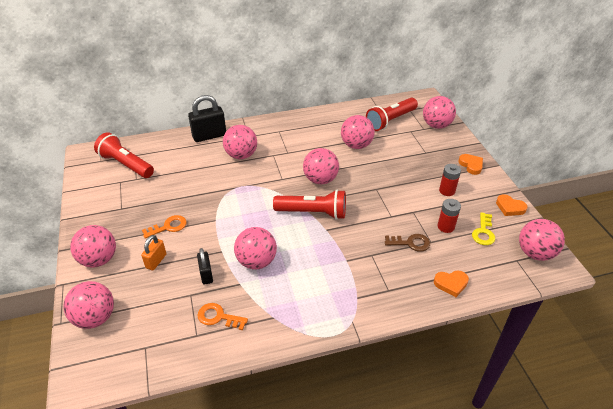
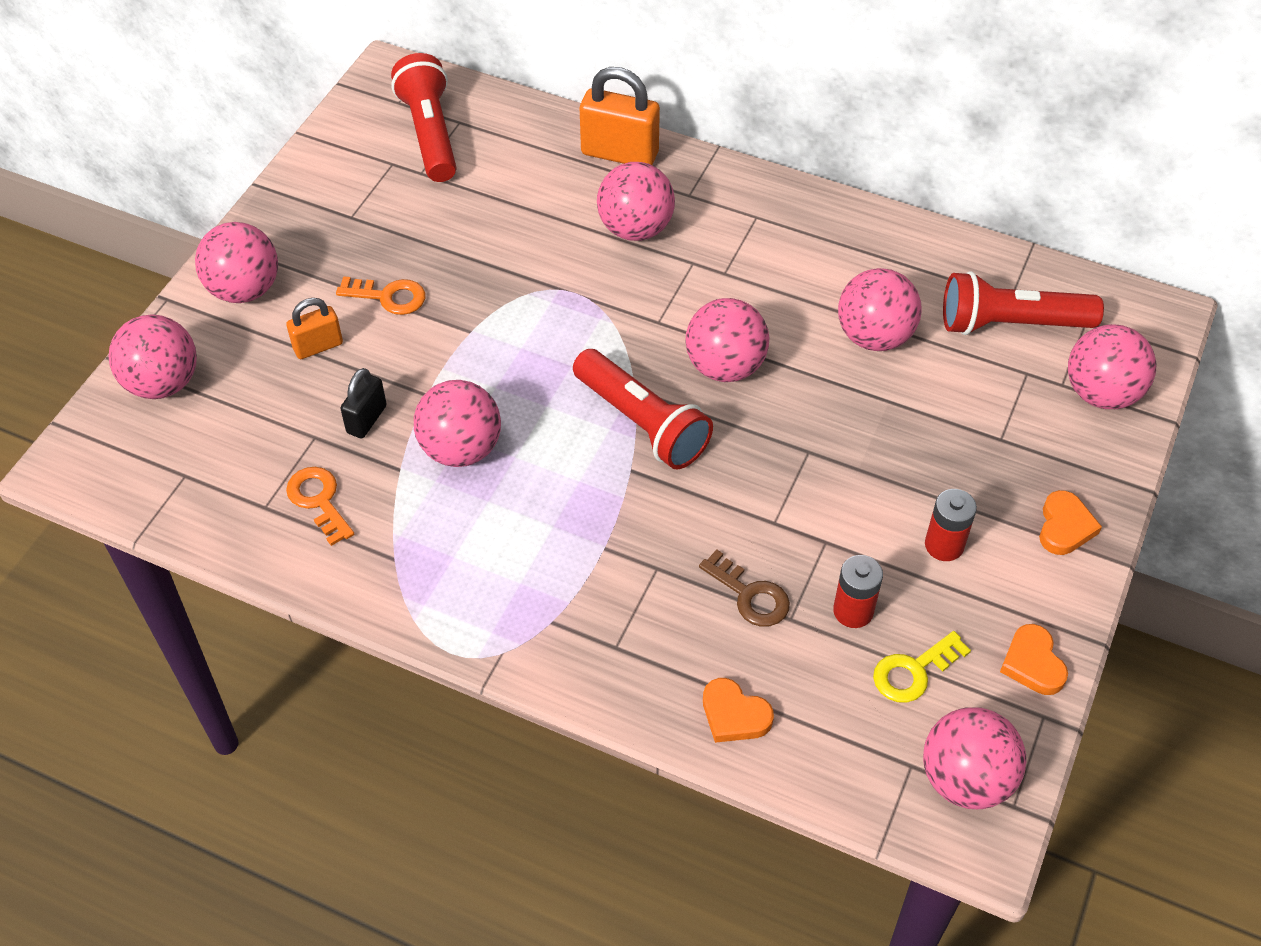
camera: 40 degrees right, 10 degrees up
(209, 136) = (619, 153): black padlock -> orange padlock

